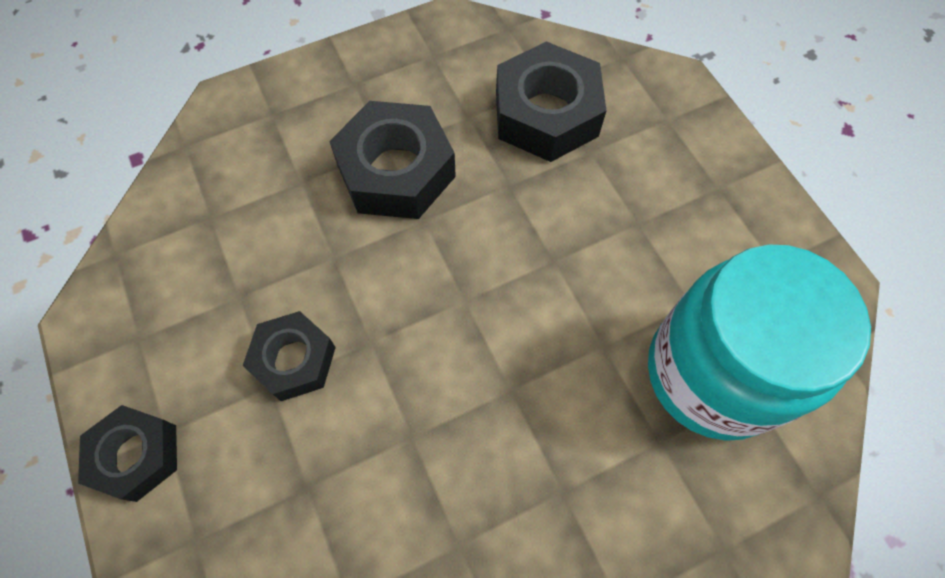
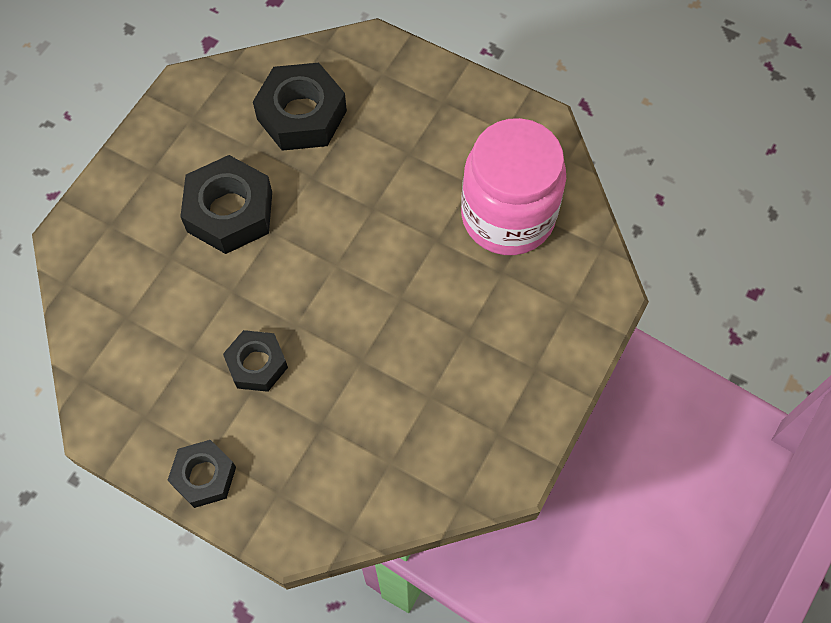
camera: 35 degrees left, 0 degrees up
(713, 373) = (507, 216): turquoise jar -> pink jar

